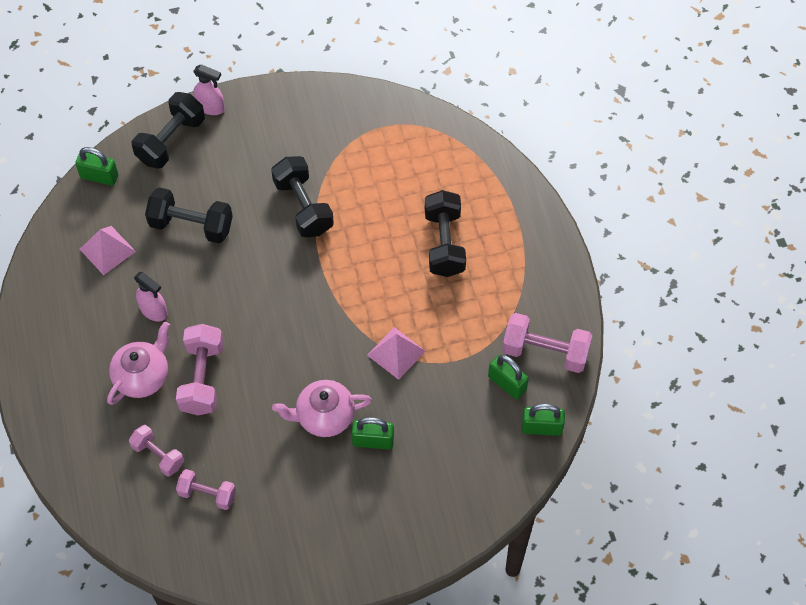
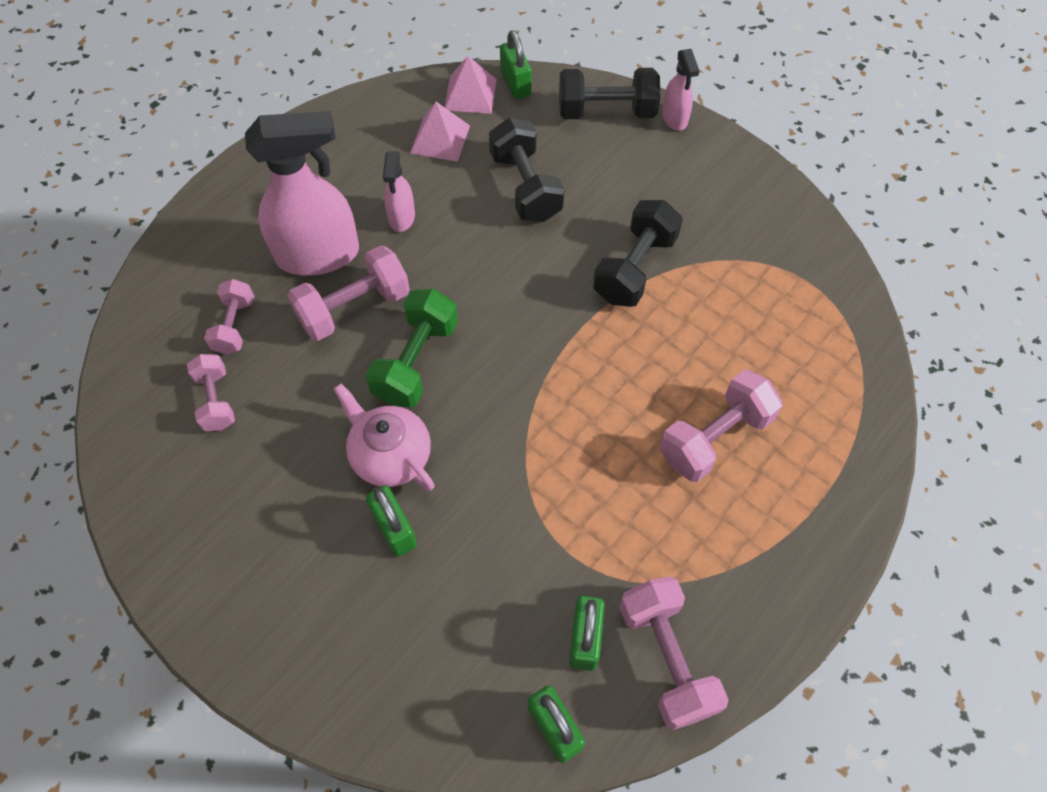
camera: 55 degrees right, 0 degrees up
(142, 376) = (319, 255): pink teapot -> pink spray bottle
(271, 366) = (416, 361): none -> green dumbbell
(396, 353) = (529, 479): pink pyramid -> pink pyramid (470, 94)
(444, 243) = (715, 438): black dumbbell -> pink dumbbell

